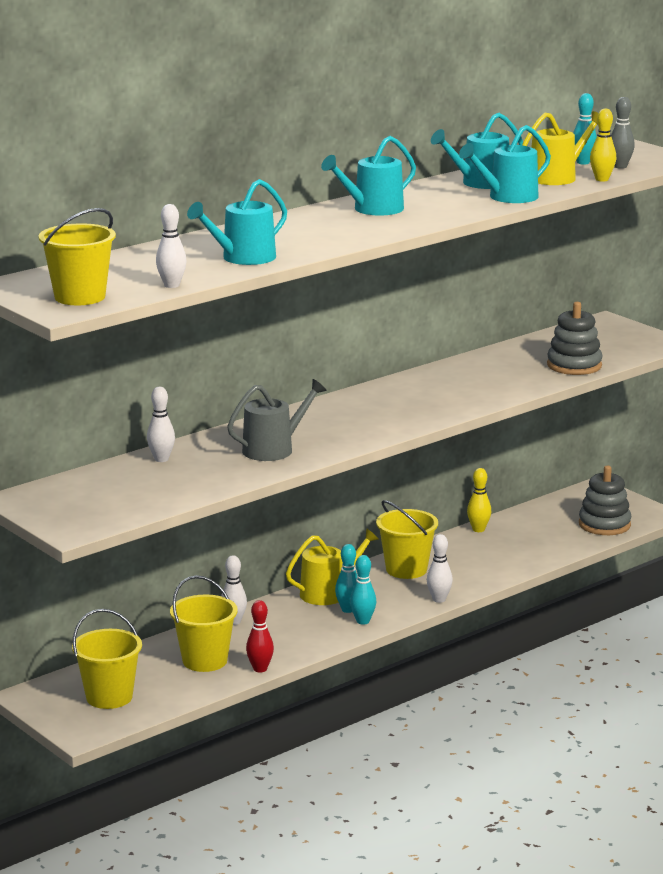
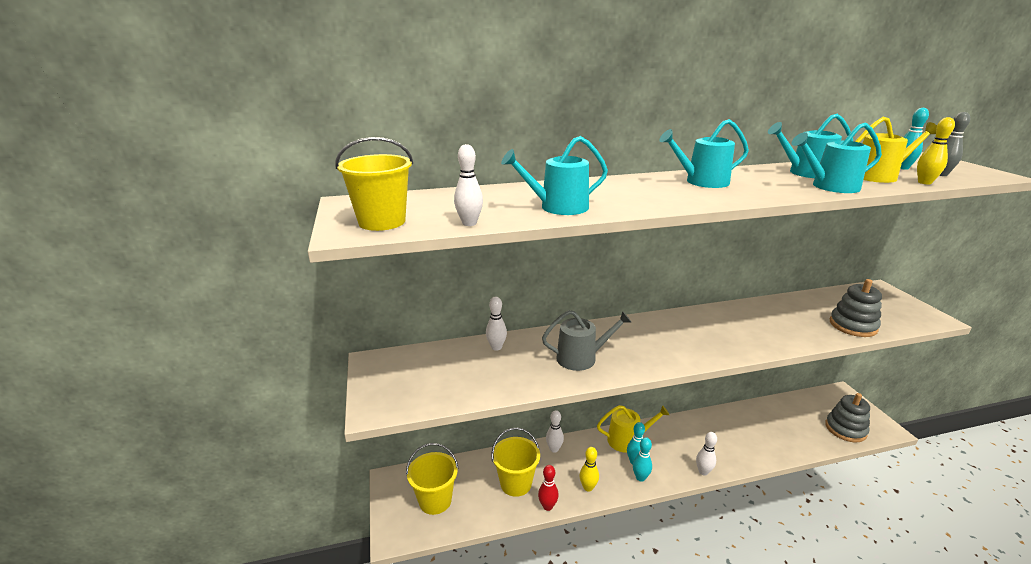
camera: 25 degrees right, 5 degrees up
(406, 569) = (688, 433): yellow bucket -> none
(478, 529) = (749, 409): yellow bowling pin -> yellow bowling pin (588, 487)

